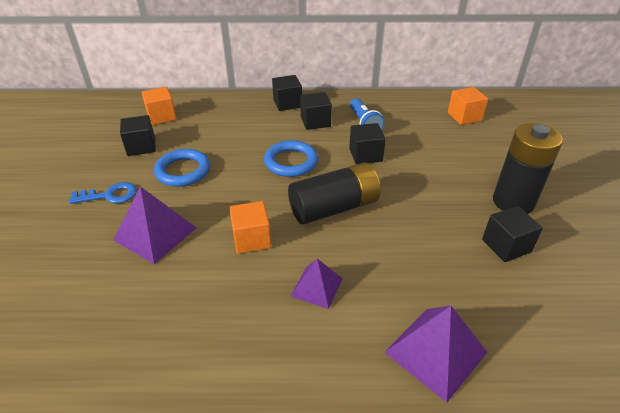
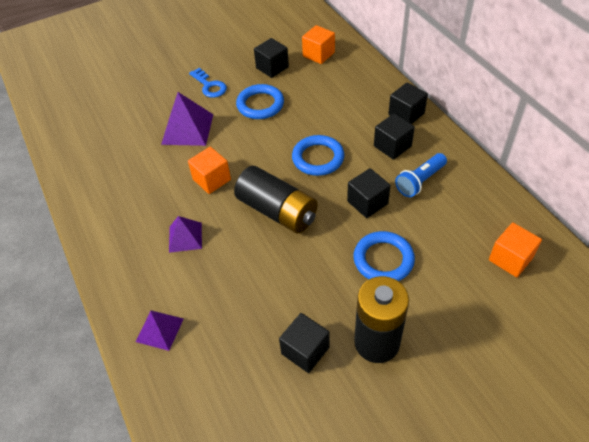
camera: 65 degrees right, 10 degrees up
(431, 169) = (383, 260): none -> blue ring
(436, 352) = (160, 330): purple pyramid -> purple pyramid, size x0.62

